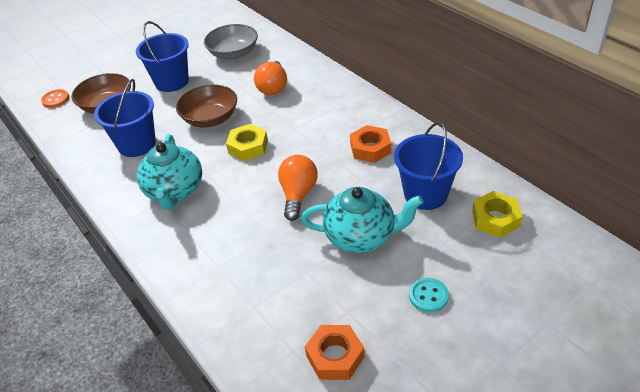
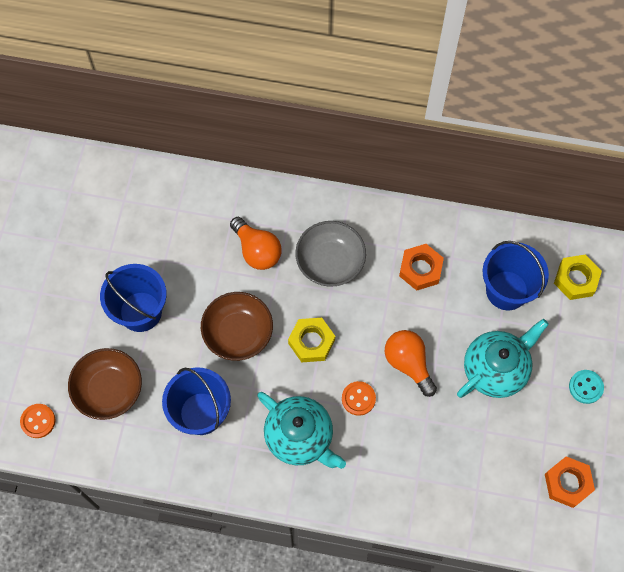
camera: 45 degrees left, 25 degrees up
(233, 53) = (162, 228): grey bowl -> grey bowl (330, 261)
(239, 194) = (358, 398): none -> orange button

